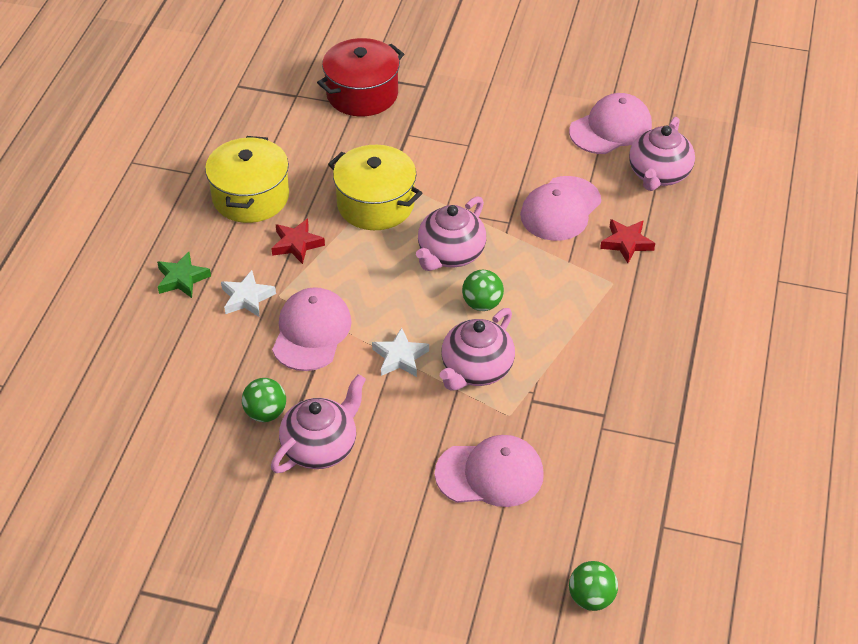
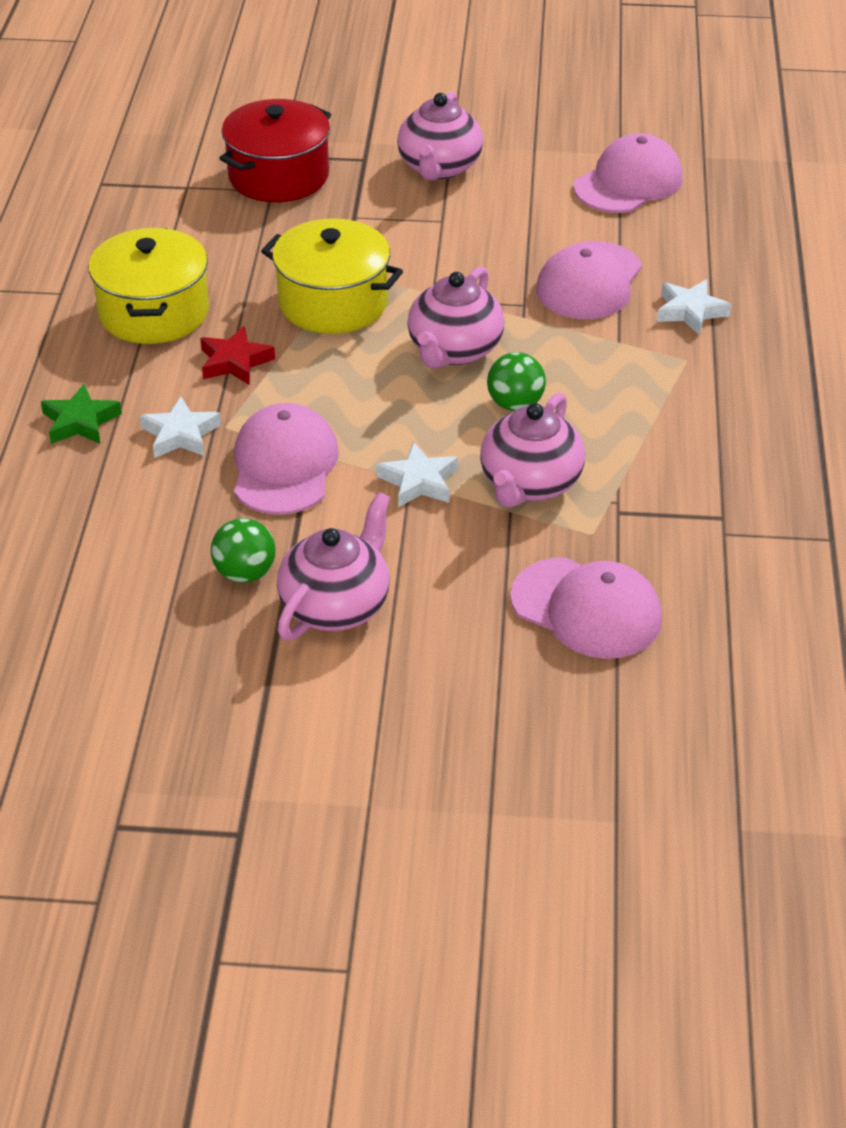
camera: 10 degrees left, 5 degrees down
(490, 474) = (586, 609): pink cap -> pink cap turned 45 degrees clockwise
(591, 598) = (774, 744): green ball -> none
(626, 243) = (690, 311): red star -> white star
(658, 174) = (708, 228): pink teapot -> pink teapot (439, 167)

